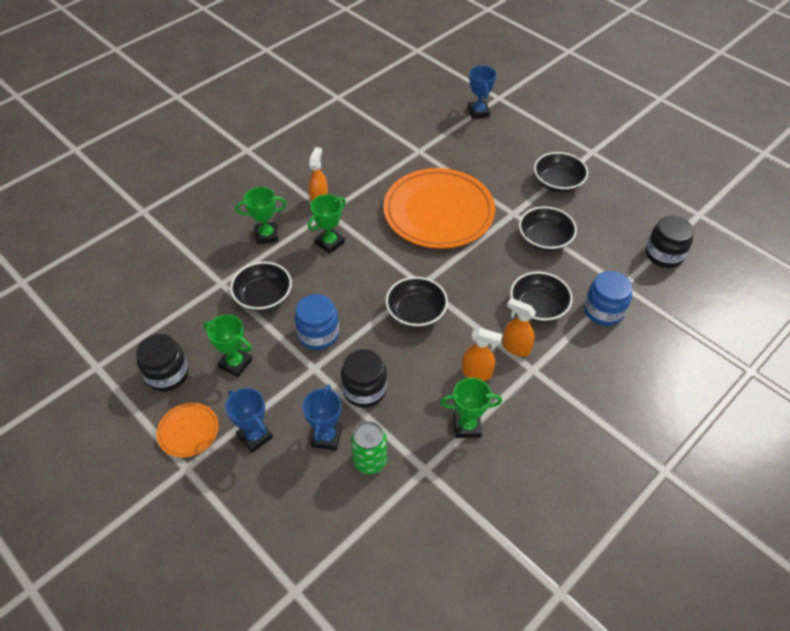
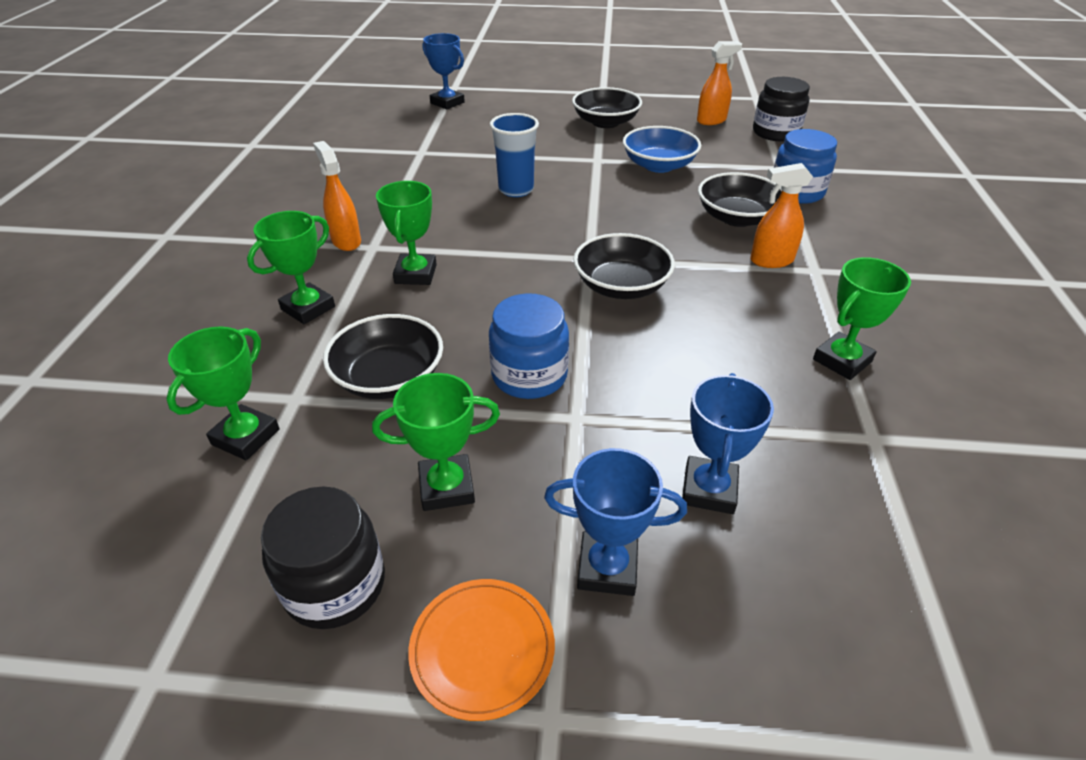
camera: 40 degrees left, 10 degrees down
(190, 290) = (246, 437): none -> green trophy
(326, 437) = (709, 489): blue trophy -> blue trophy turned 45 degrees clockwise
(364, 390) = (676, 399): black jar -> none
(370, 461) = (802, 477): green can -> none
(438, 211) = (516, 190): orange plate -> blue cup
(477, 373) = (771, 304): orange spray bottle -> orange spray bottle (711, 120)
(544, 239) = (658, 165): black bowl -> blue bowl

